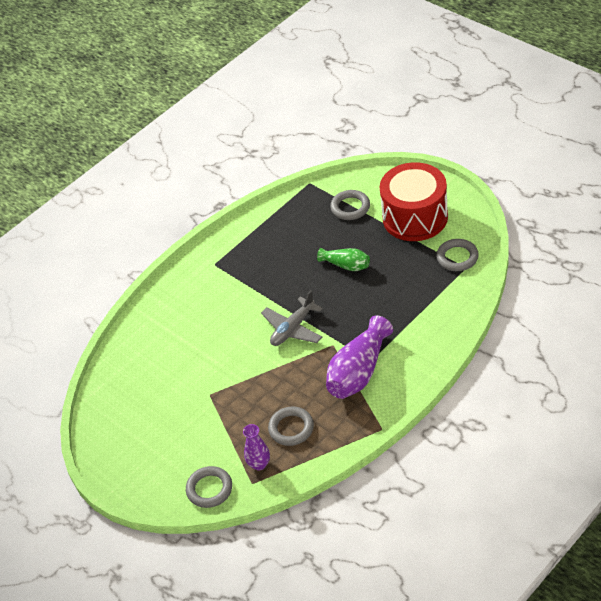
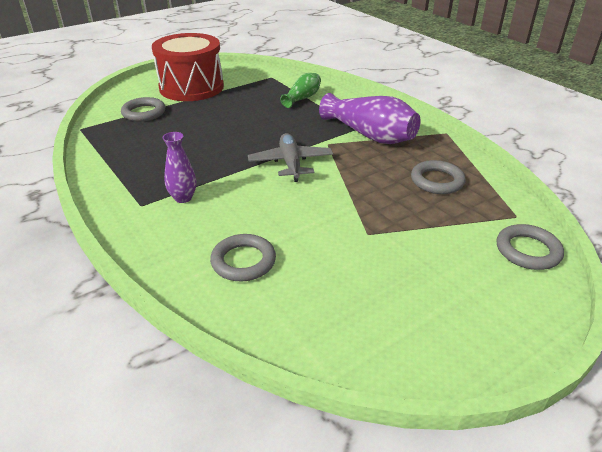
camera: 85 degrees left, 10 degrees down
(259, 464) = (488, 208): purple vase -> purple vase (183, 198)
(293, 329) = (290, 163): grey plane -> grey plane turned 150 degrees counterclockwise
(346, 265) = (222, 124): green vase -> green vase (302, 98)
(457, 257) = (257, 78): grey ring -> grey ring (243, 261)

